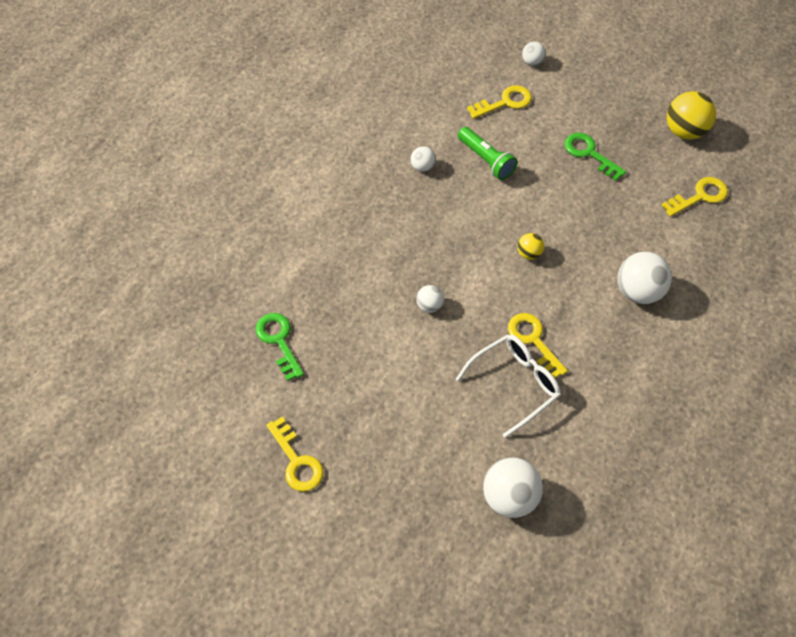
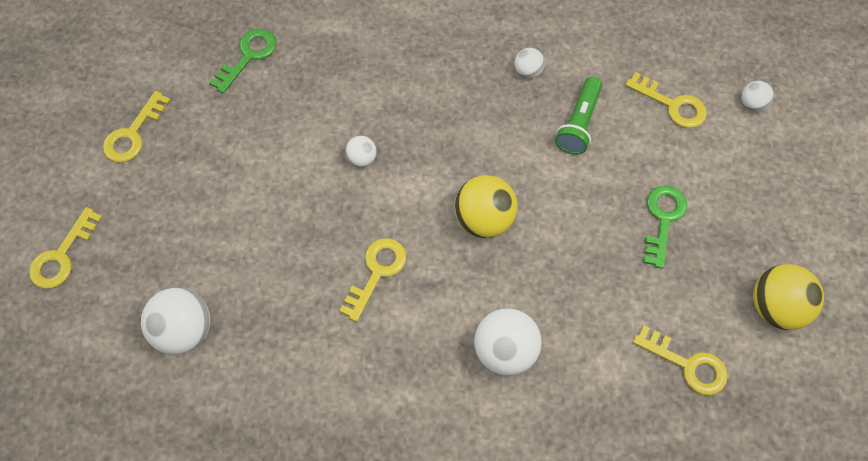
camera: 60 degrees right, 5 degrees up
(384, 566) = (62, 256): none -> yellow key
(515, 384) = (315, 279): white glasses -> none
(529, 253) = (484, 219): yellow ball -> yellow ball, size x1.90

